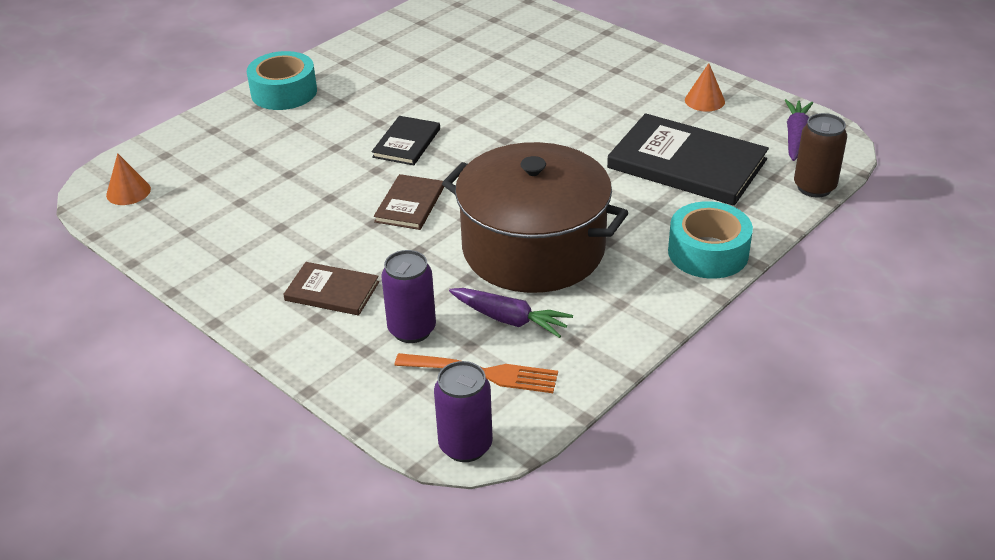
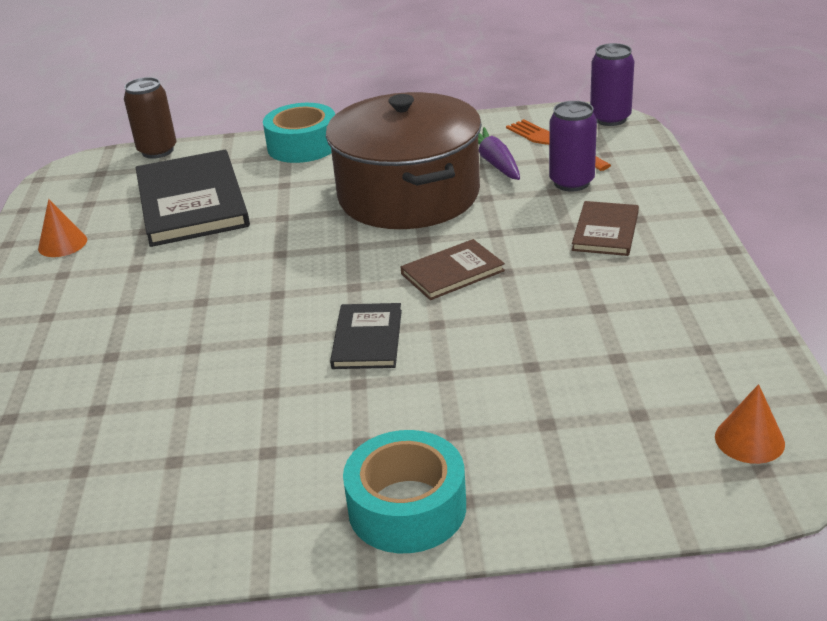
camera: 135 degrees left, 5 degrees down
(332, 291) = (605, 231): brown book -> brown book turned 45 degrees clockwise
(406, 143) = (367, 339): black book -> black book turned 60 degrees counterclockwise
(796, 137) = (83, 185): purple carrot -> none

